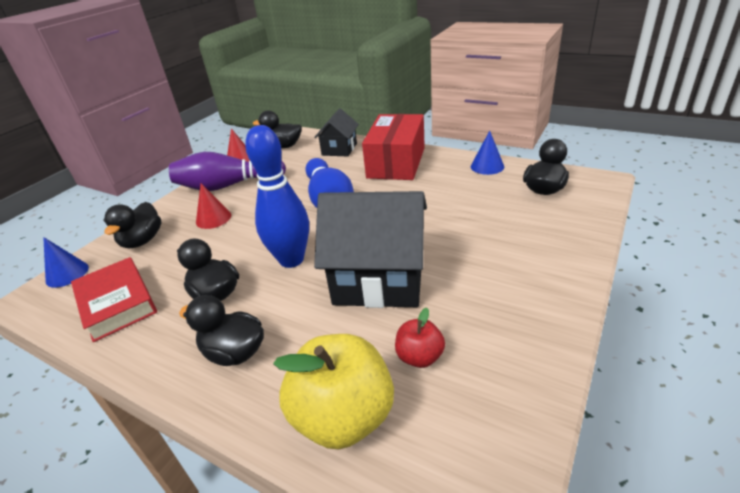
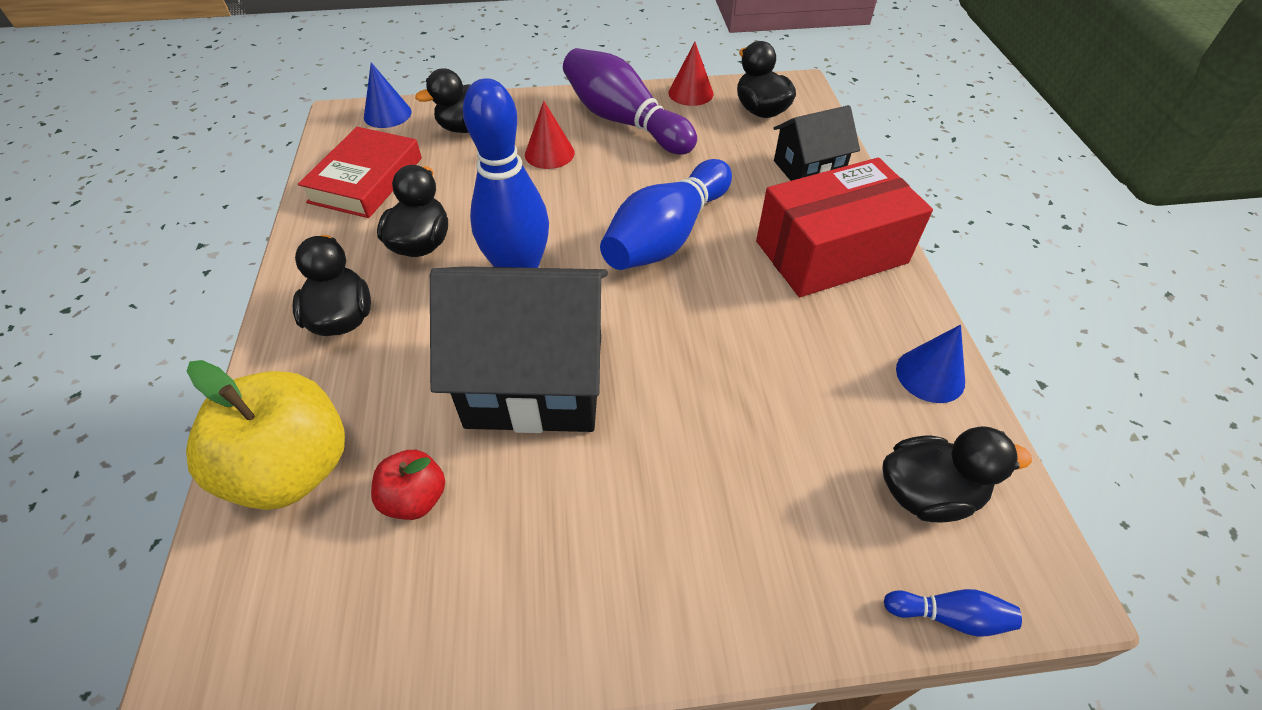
camera: 50 degrees right, 15 degrees up
(379, 279) = (535, 380): black house -> black house turned 60 degrees counterclockwise
(603, 207) = (949, 616): none -> blue bowling pin

